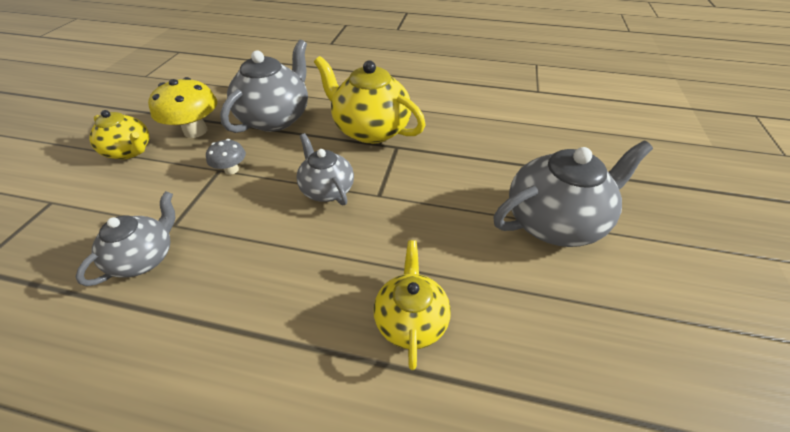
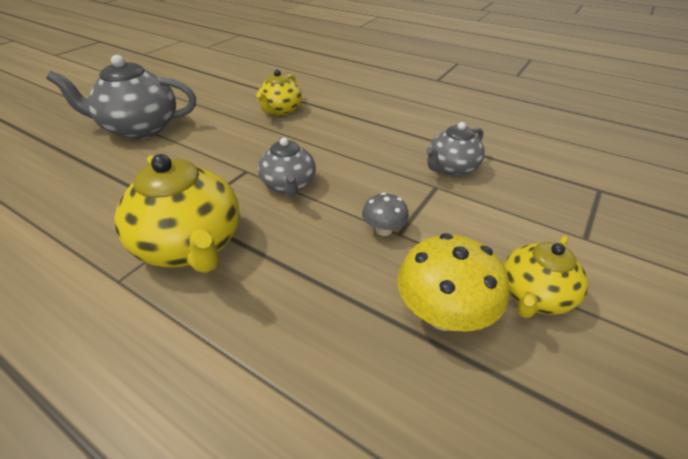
camera: 160 degrees left, 5 degrees down
(130, 151) = (534, 296): yellow teapot -> yellow teapot turned 105 degrees counterclockwise
(276, 118) = (310, 308): grey teapot -> none

